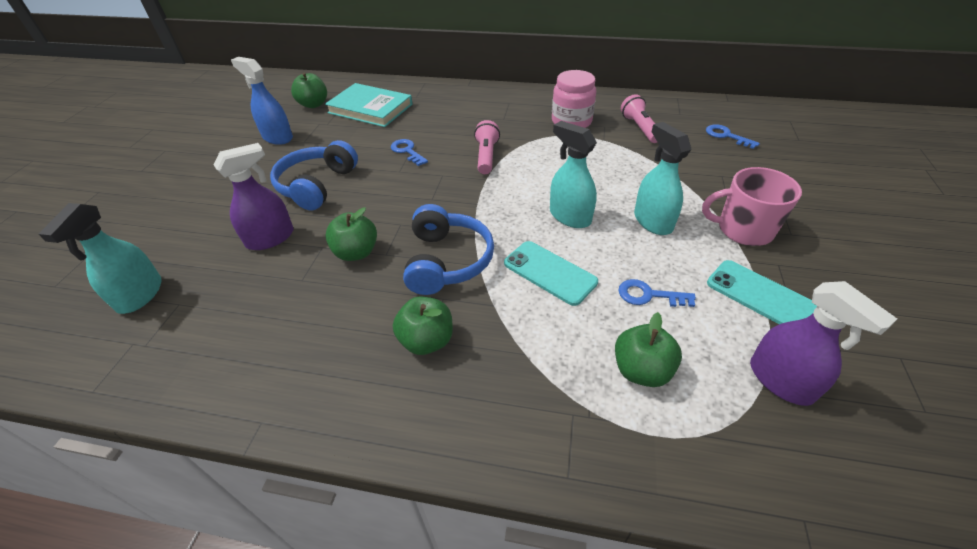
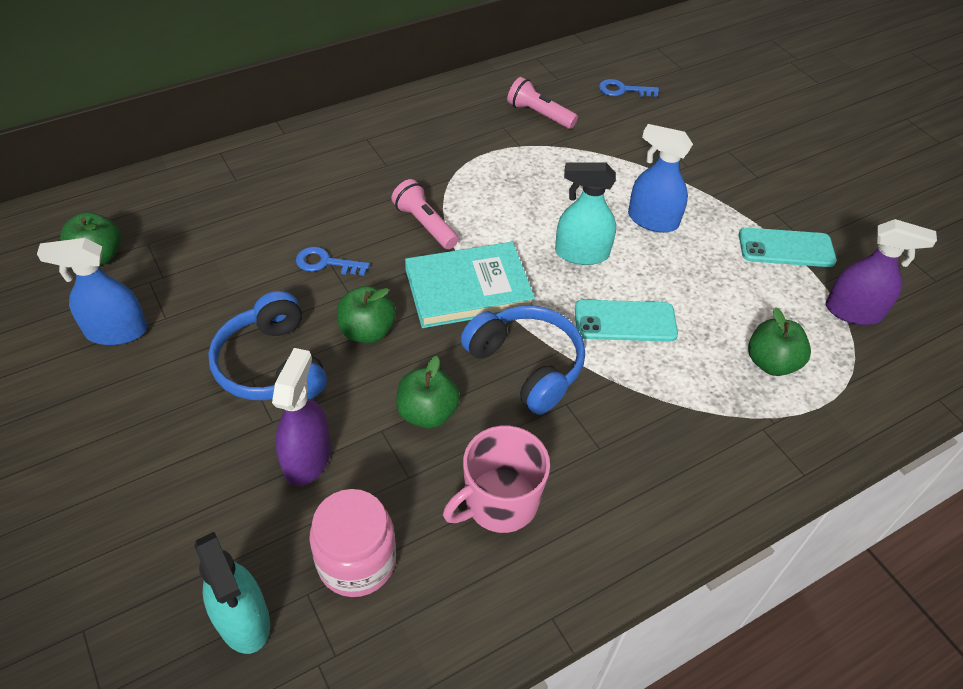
camera: 45 degrees left, 5 degrees up
(370, 108) = (195, 225): turquoise book -> turquoise book (468, 289)
(427, 340) = (599, 450): green apple -> green apple (367, 331)
(571, 121) = (464, 136): pink jar -> pink jar (357, 561)
(649, 295) = (717, 295): blue key -> none
(652, 221) = (652, 220): turquoise spray bottle -> blue spray bottle
(743, 230) = (724, 191): pink mug -> pink mug (499, 502)

